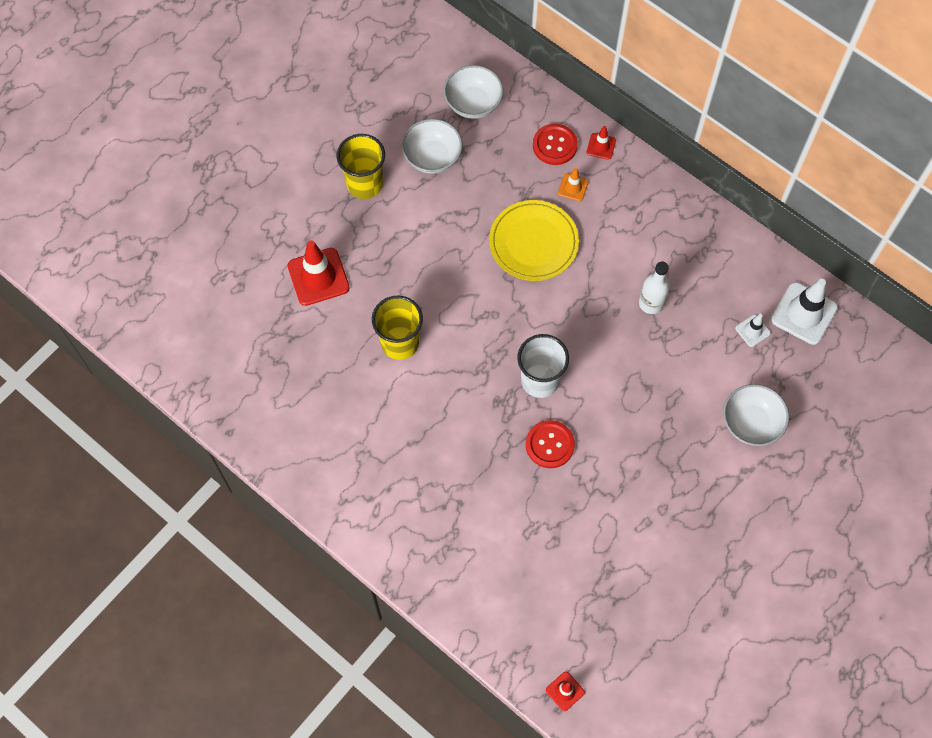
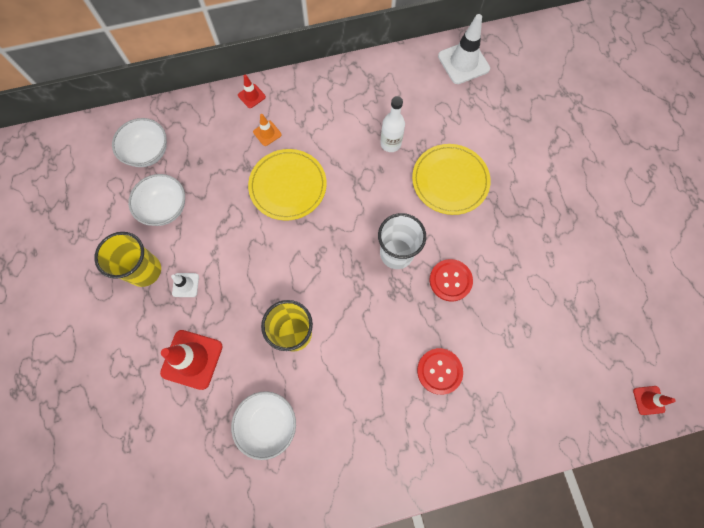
camera: 55 degrees left, 5 degrees up
(554, 145) = (226, 123): red button -> red button (439, 371)
(654, 382) = (450, 180): none -> yellow plate
(751, 423) = (519, 143): white bowl -> white bowl (268, 423)
(752, 330) = (454, 98): white traffic cone -> white traffic cone (185, 285)

